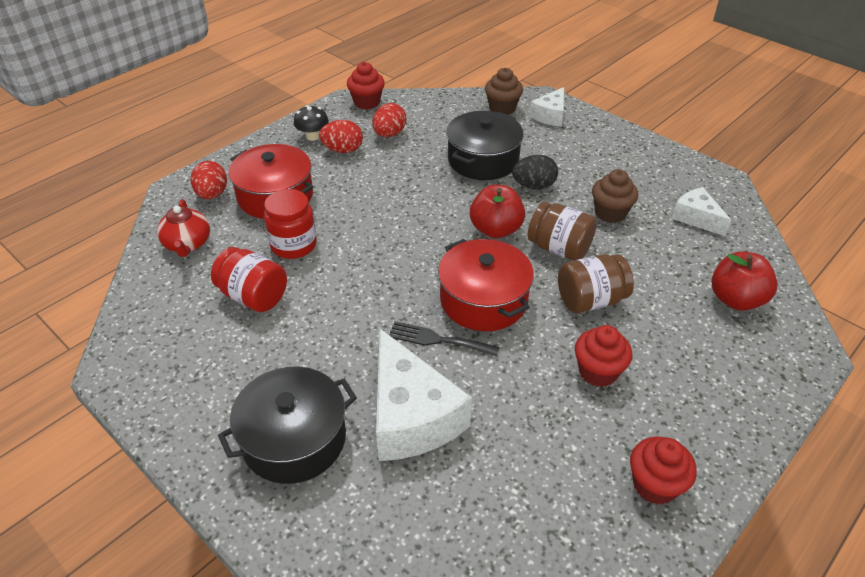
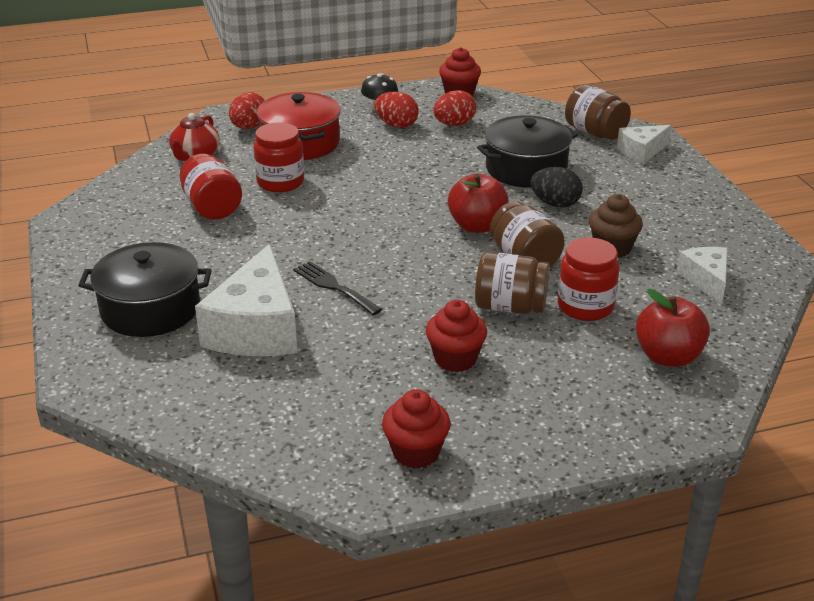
camera: 30 degrees right, 10 degrees down
(483, 300) = (406, 273): red pot -> none
(502, 108) = (595, 132): brown cupcake -> brown jar
(641, 276) = (585, 306): none -> red jar

